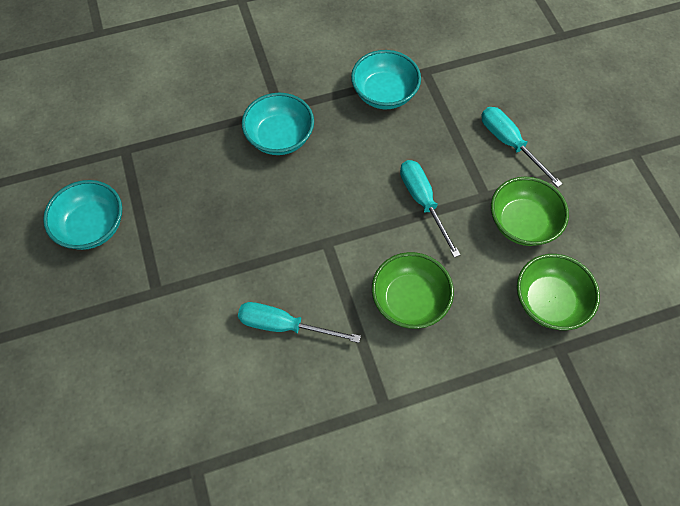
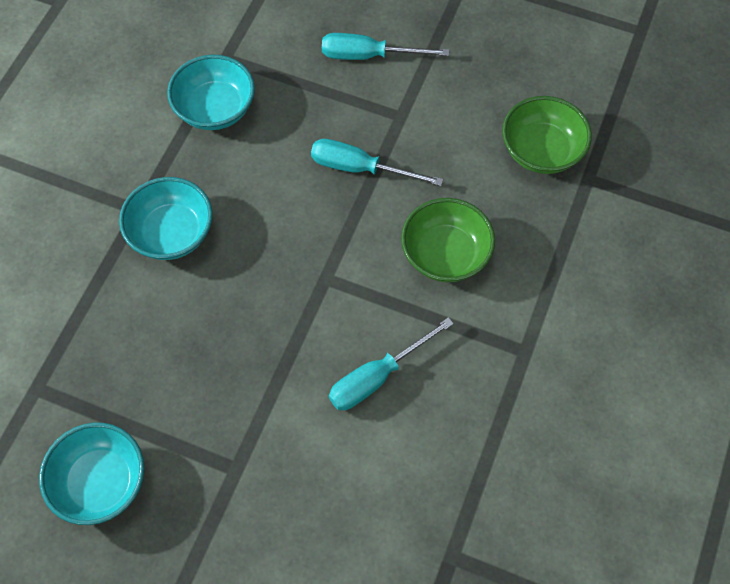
camera: 50 degrees left, 0 degrees up
(522, 223) = (453, 110): green bowl -> none

